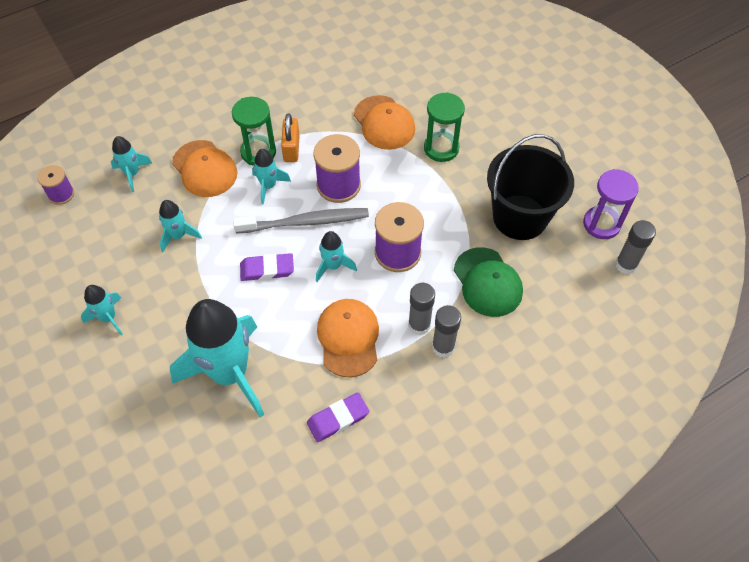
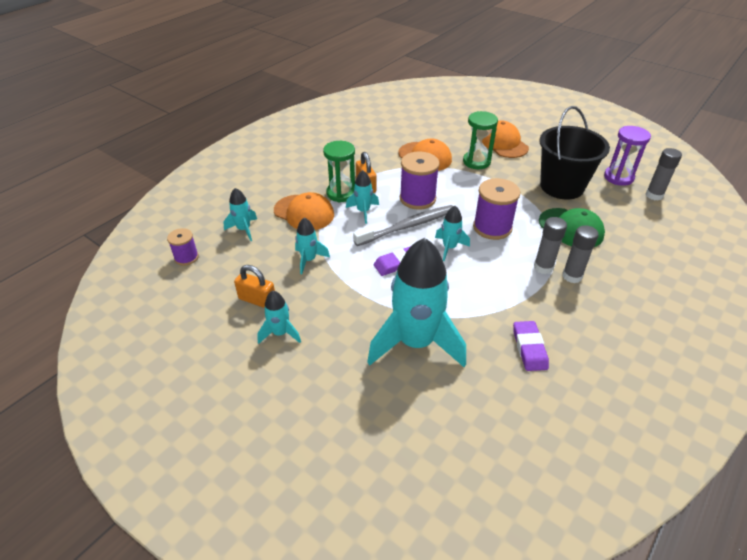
camera: 20 degrees left, 15 degrees down
(105, 271) = (257, 300): none -> orange padlock
(338, 419) = (529, 348): purple eraser -> purple eraser turned 45 degrees counterclockwise
(348, 338) = (496, 290): orange cap -> orange cap (503, 143)

